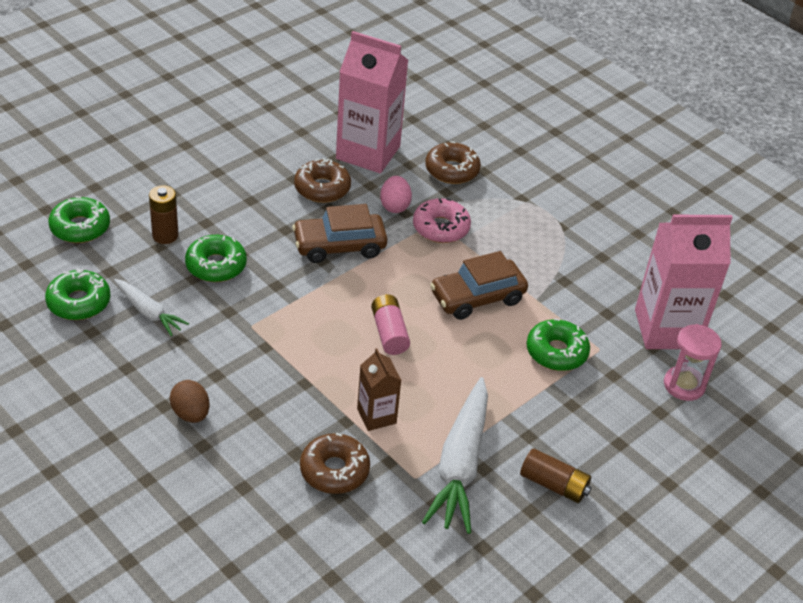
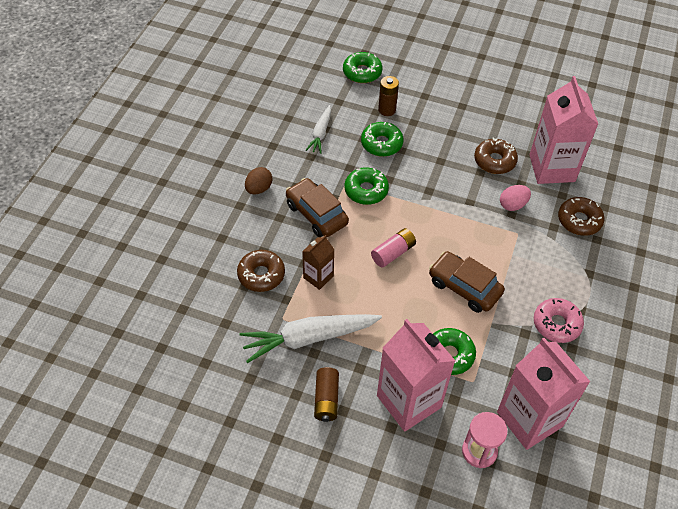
camera: 65 degrees right, 10 degrees up
(79, 302) = (305, 101): green donut -> green donut (366, 190)
(339, 246) = (449, 193): brown car -> brown car (316, 214)
(441, 228) = (514, 239): pink donut -> pink donut (556, 324)
(596, 413) = (409, 401): none -> pink carton

